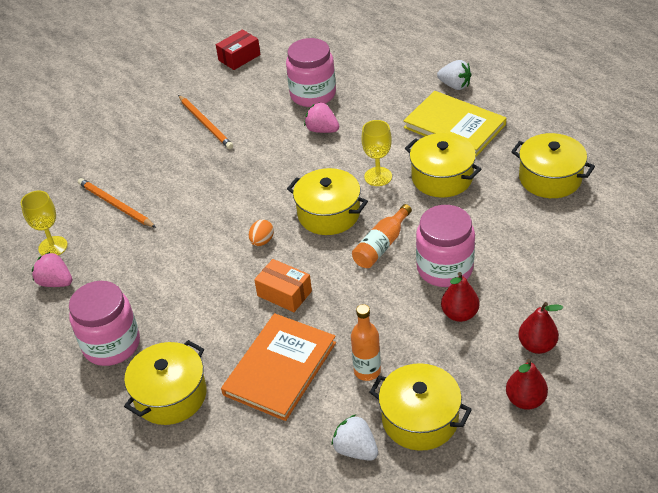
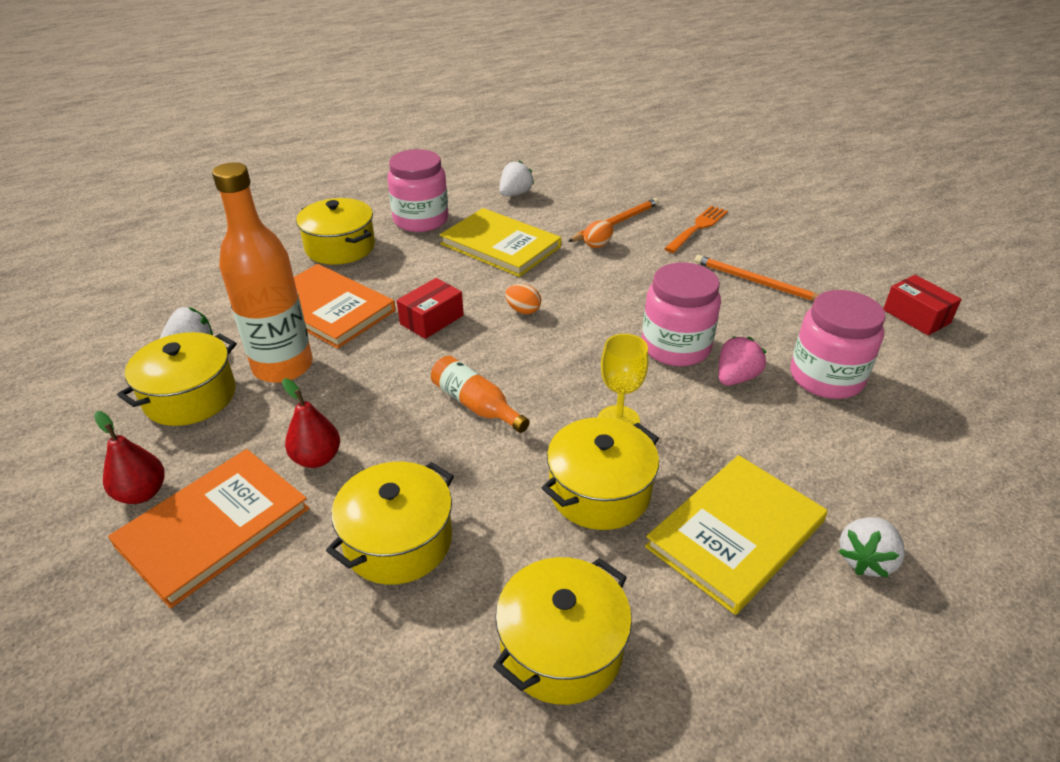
camera: 95 degrees right, 5 degrees down
(53, 247) = (564, 192): yellow goblet -> none
(56, 282) = (515, 194): pink strawberry -> white strawberry
(124, 156) = (697, 228): none -> orange fork
(155, 212) = (597, 245): none -> orange egg
(160, 274) = (500, 245): none -> yellow book
(205, 124) = (756, 282): orange pencil -> orange pencil turned 60 degrees clockwise
(284, 293) = (432, 320): orange box -> red box
(328, 214) = (553, 365): yellow pot -> yellow pot (398, 540)
(367, 371) = (283, 366): orange bottle -> orange bottle, size x1.89
(444, 268) = (405, 459): pink jar -> pink jar (675, 347)
(537, 345) = (214, 527): red pear -> orange book

